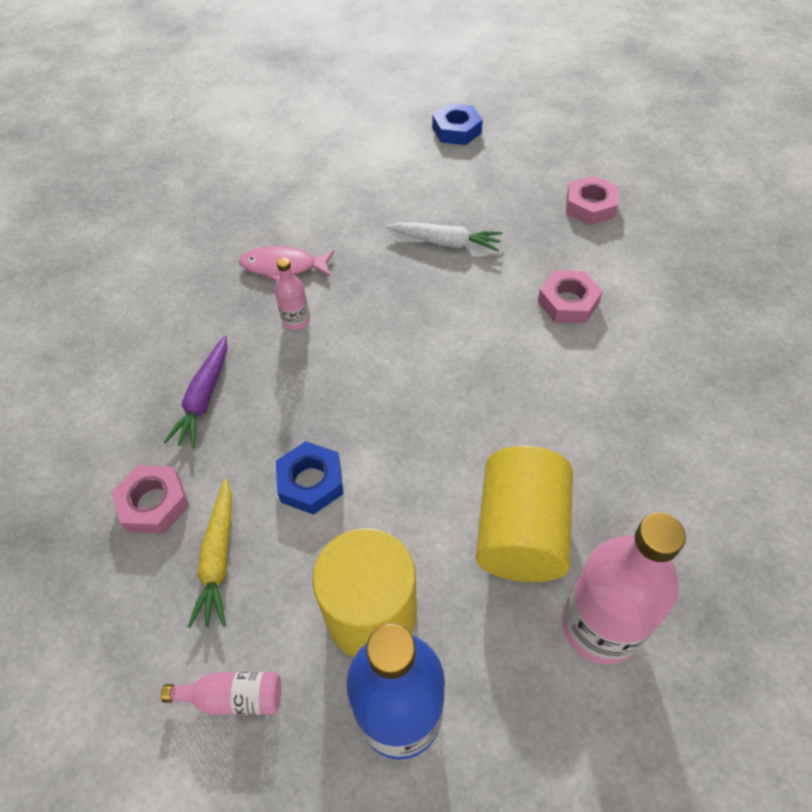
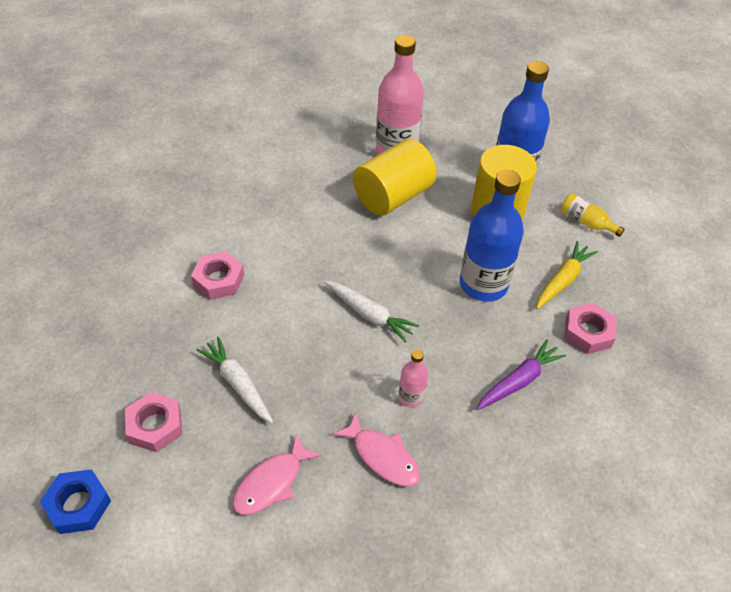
camera: 145 degrees left, 5 degrees down
(234, 697) = (586, 222): pink bottle -> yellow bottle
(311, 482) = (483, 284): blue nut -> blue bottle
(349, 206) = (271, 483): none -> pink fish
(399, 365) = (369, 315): none -> white carrot
(590, 206) = (100, 335): pink nut -> pink nut (155, 425)

